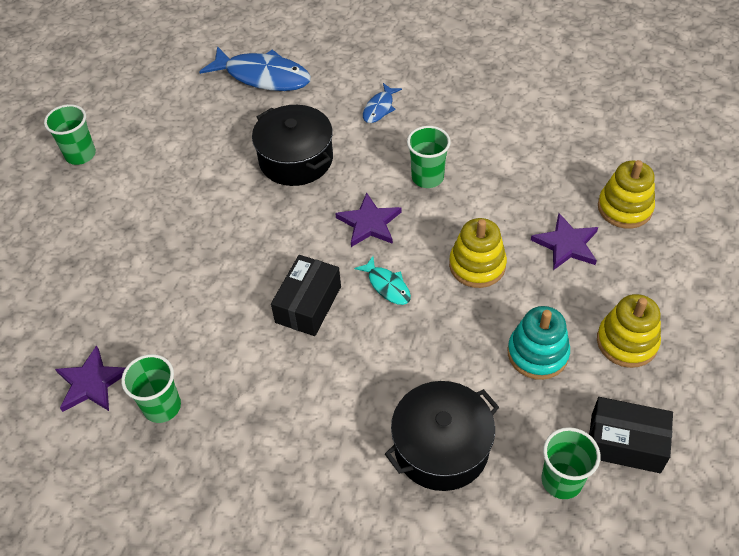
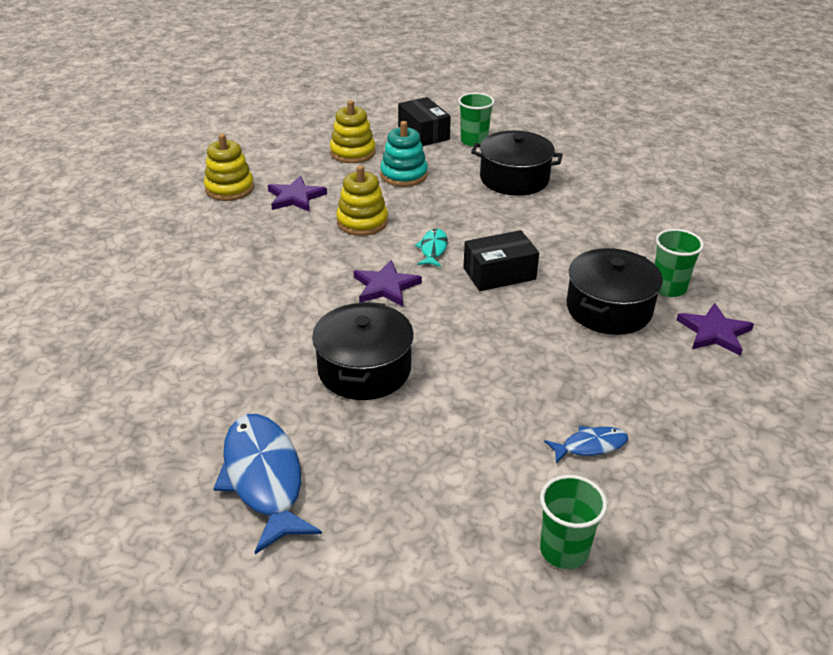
camera: 135 degrees left, 15 degrees down
(191, 339) = (609, 309): none -> black pot
(379, 108) = (232, 355): blue fish -> blue fish (590, 446)
(427, 177) = (297, 283): green cup -> none

